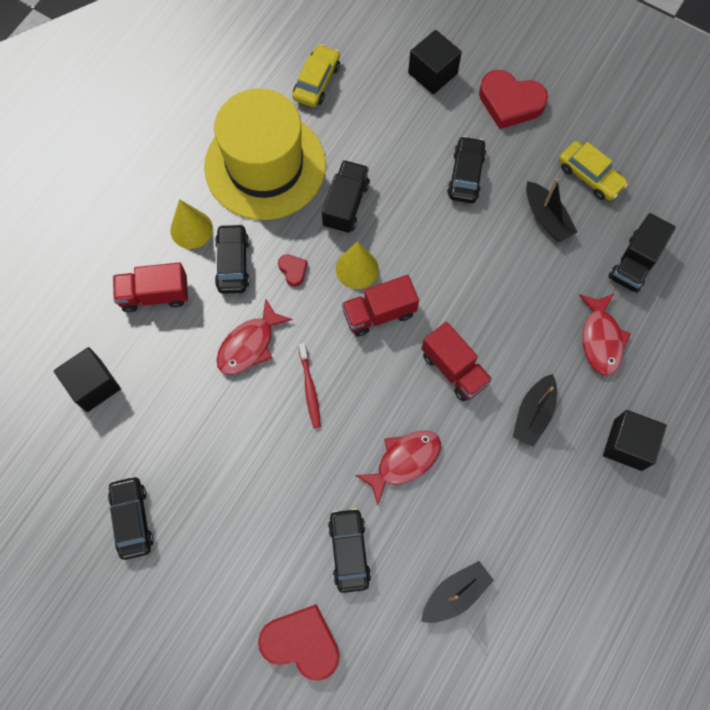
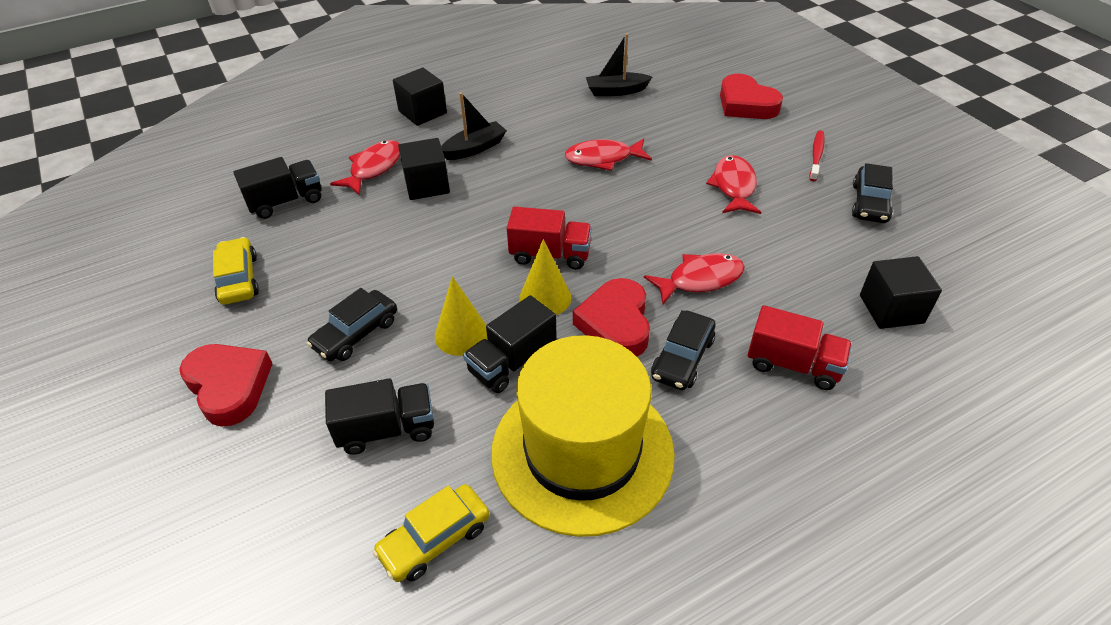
camera: 150 degrees left, 25 degrees down
(191, 229) = (719, 416): yellow cone -> yellow cone (461, 334)
(264, 481) = (734, 186): none -> red fish
(293, 270) = (616, 323): red heart -> red heart, size x2.15
(310, 389) = (656, 227): red toothbrush -> red toothbrush (816, 156)
(349, 551) = (682, 130): black car -> none
(390, 124) = (387, 429): none -> black truck
(432, 73) = (276, 469): black cube -> black cube (427, 185)
(454, 369) = (513, 194): red truck -> none
(546, 217) = (319, 263): black boat -> none

